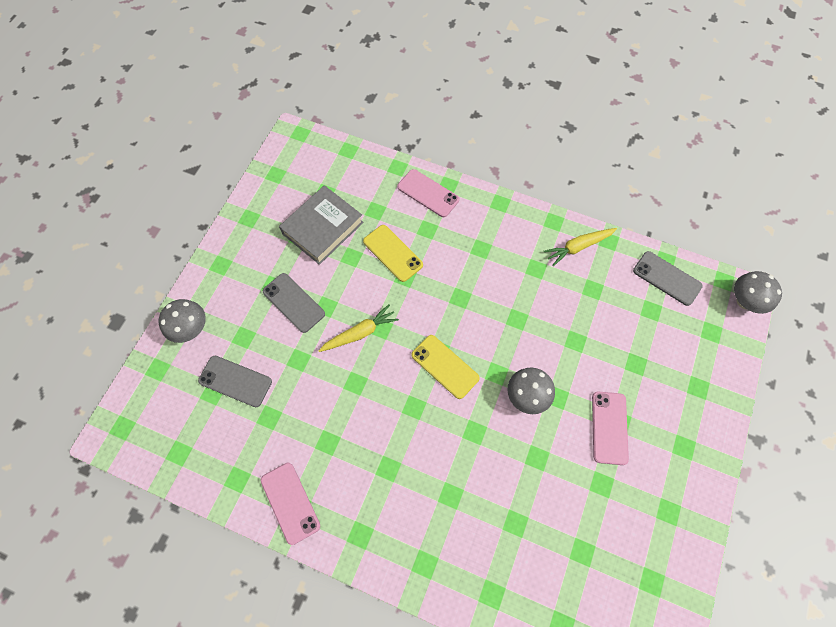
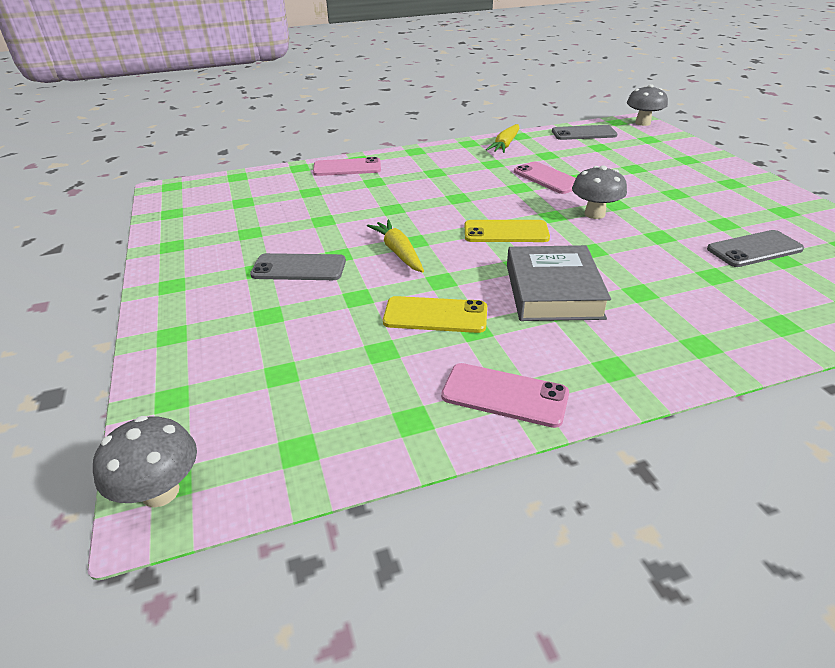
camera: 40 degrees left, 30 degrees down
(191, 329) = (185, 343): grey mushroom -> grey mushroom (160, 492)
(235, 381) = (301, 348): grey phone -> grey phone (754, 249)
(322, 228) = (269, 218): grey book -> grey book (553, 291)
(360, 333) = (398, 252): yellow carrot -> yellow carrot turned 45 degrees counterclockwise
(392, 253) = (361, 203): yellow phone -> yellow phone (435, 315)
(609, 427) = (674, 198): pink phone -> pink phone (548, 178)

